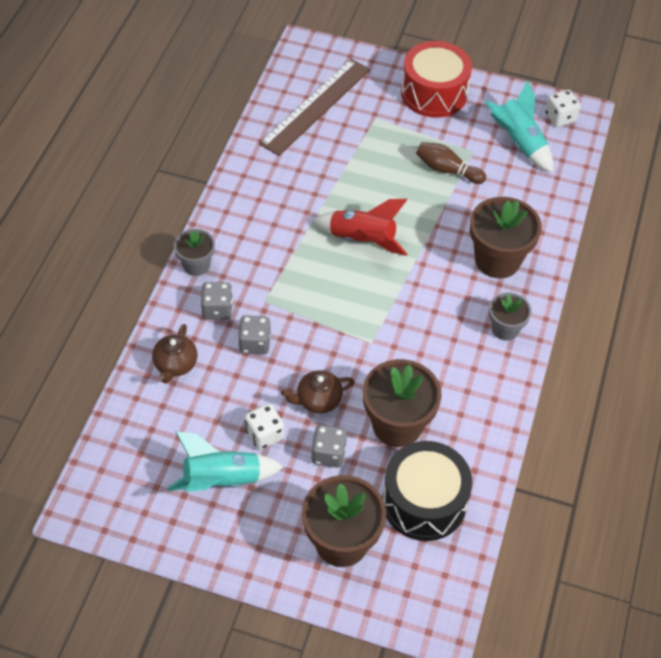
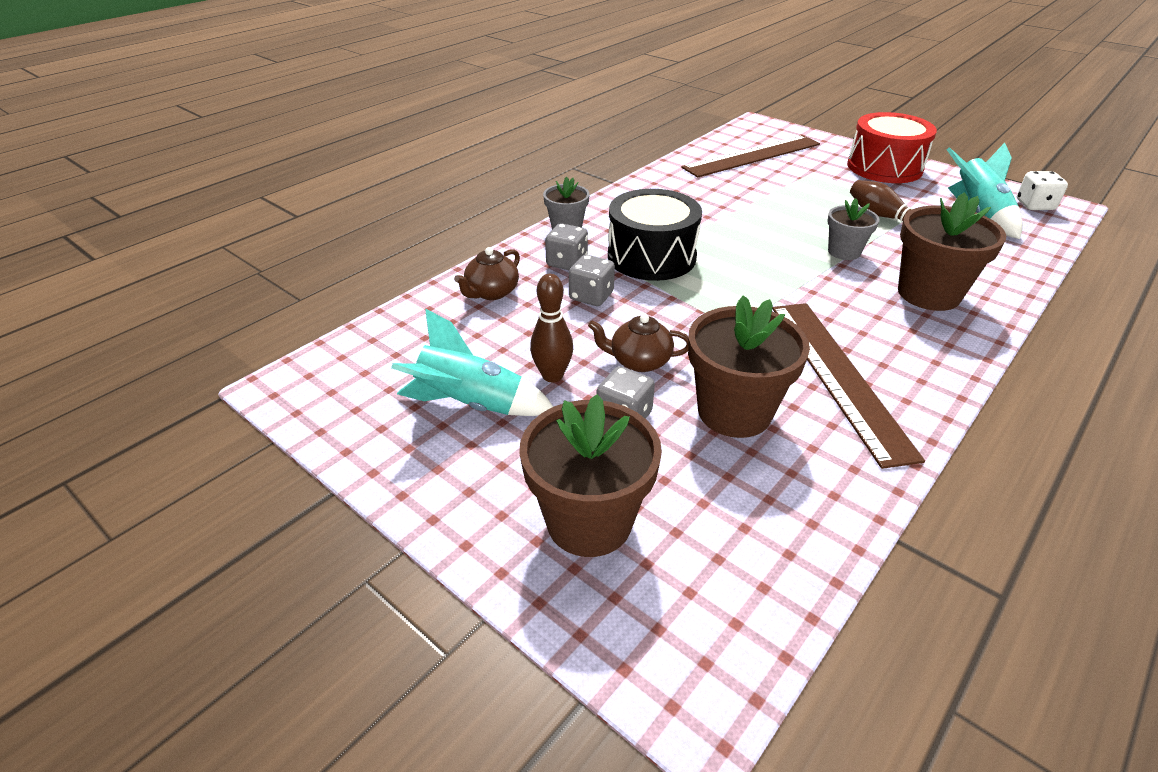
camera: 25 degrees right, 15 degrees down
(264, 434) = (552, 375): white dice -> brown bowling pin
(362, 240) = (760, 246): red rocket -> none
(424, 502) = (739, 510): black drum -> black drum (651, 256)
(454, 368) = (838, 376): none -> brown ruler
(505, 329) = (924, 356): grey flower pot -> grey flower pot (844, 252)

